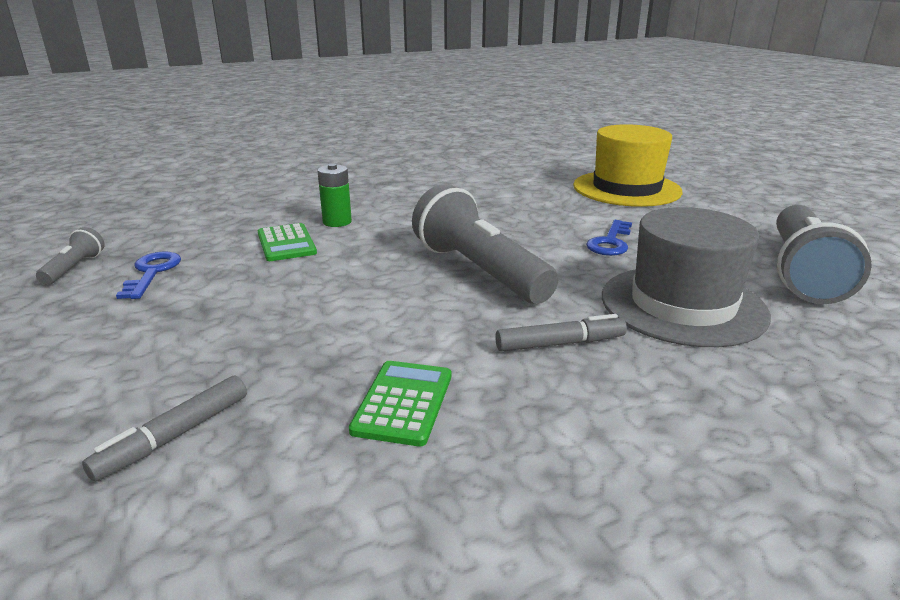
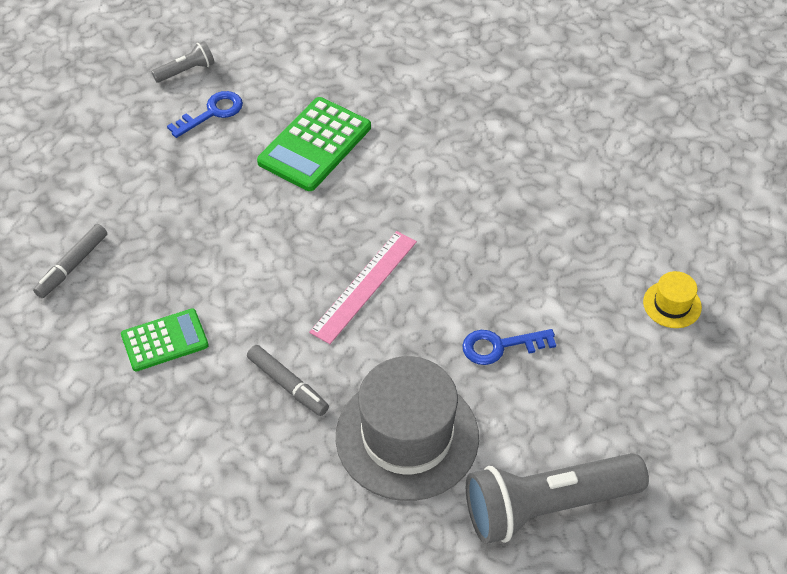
camera: 55 degrees right, 25 degrees up
(174, 436) = (72, 266): grey marker -> grey marker turned 60 degrees counterclockwise
(286, 243) = (314, 145): green calculator -> green calculator, size x1.56
(337, 222) = (380, 145): green battery -> none
(478, 271) = (364, 286): grey flashlight -> pink ruler
(626, 189) = (672, 304): yellow hat -> yellow hat, size x0.44

